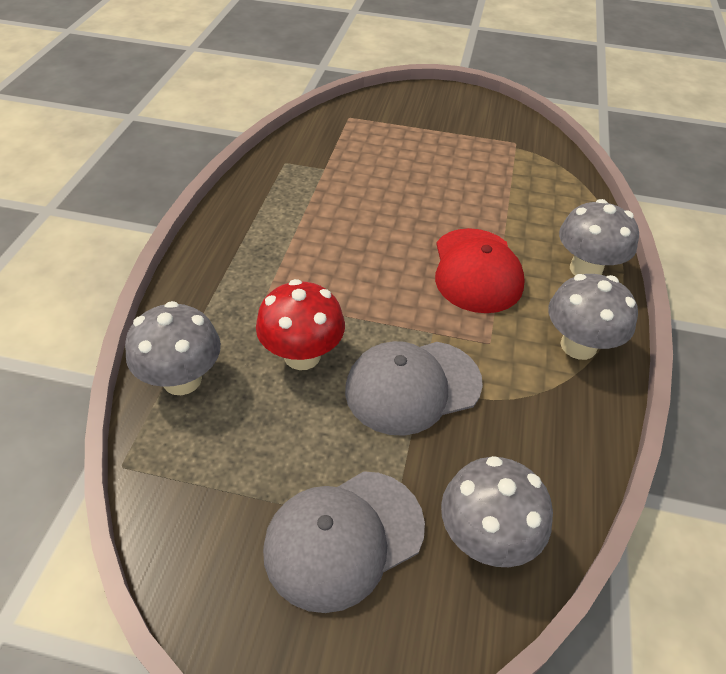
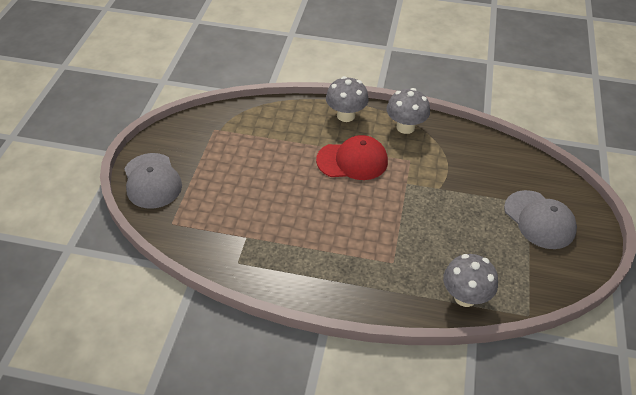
camera: 90 degrees left, 0 degrees up
(302, 355) = (435, 241): red mushroom -> none
(412, 387) = (447, 193): grey cap -> grey cap (152, 181)
(485, 538) = (524, 172): grey mushroom -> none

